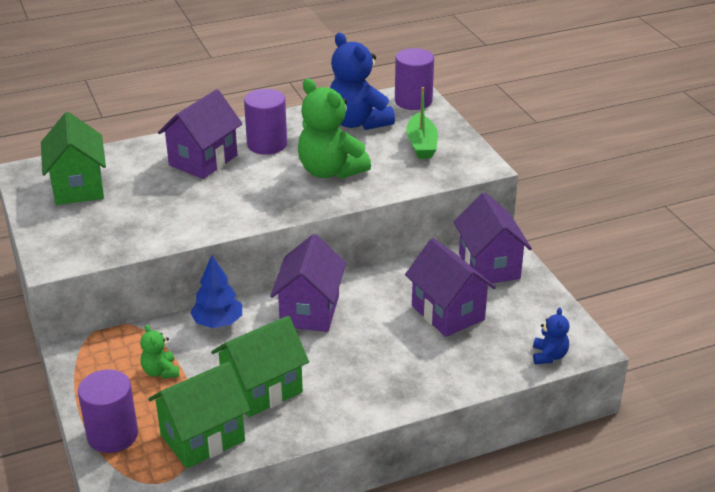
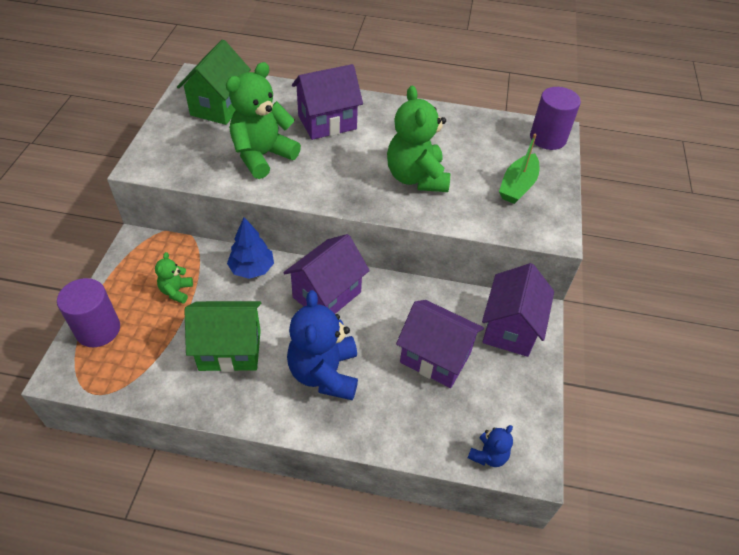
camera: 30 degrees right, 15 degrees up
(169, 209) = (262, 156): none -> green teddy bear
(202, 438) = (152, 370): green house -> none
(267, 144) = (388, 129): purple cylinder -> none
(358, 122) = (481, 139): blue teddy bear -> blue teddy bear (324, 373)
(447, 313) = (435, 357): purple house -> purple house turned 60 degrees counterclockwise

